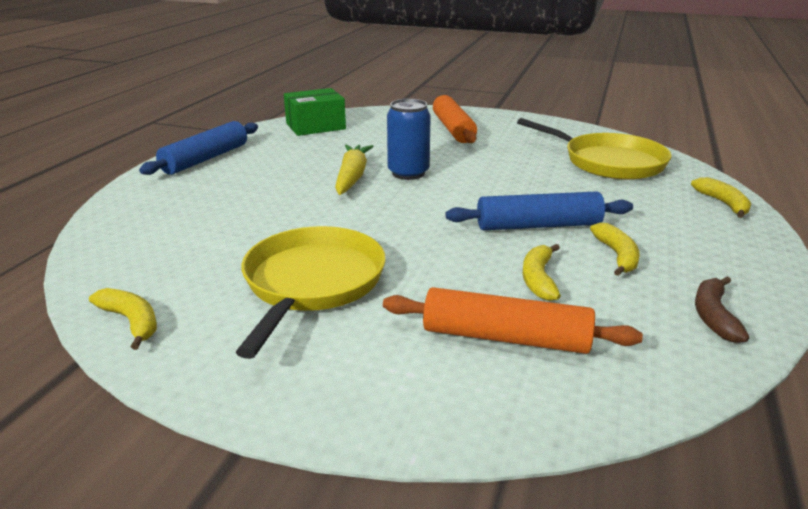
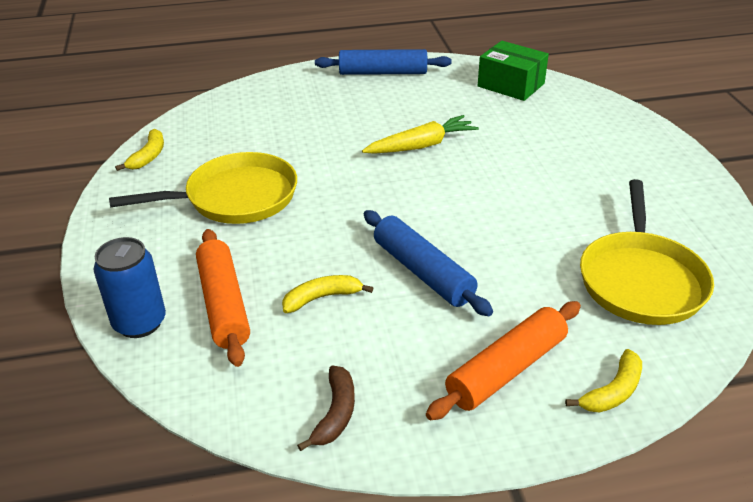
camera: 60 degrees right, 10 degrees up
(408, 173) = (461, 169): blue can -> blue can (140, 323)
(453, 129) = (605, 154): orange rolling pin -> orange rolling pin (506, 369)
(617, 256) = (402, 333): yellow banana -> none
(714, 316) = (335, 414): brown banana -> brown banana turned 120 degrees clockwise

